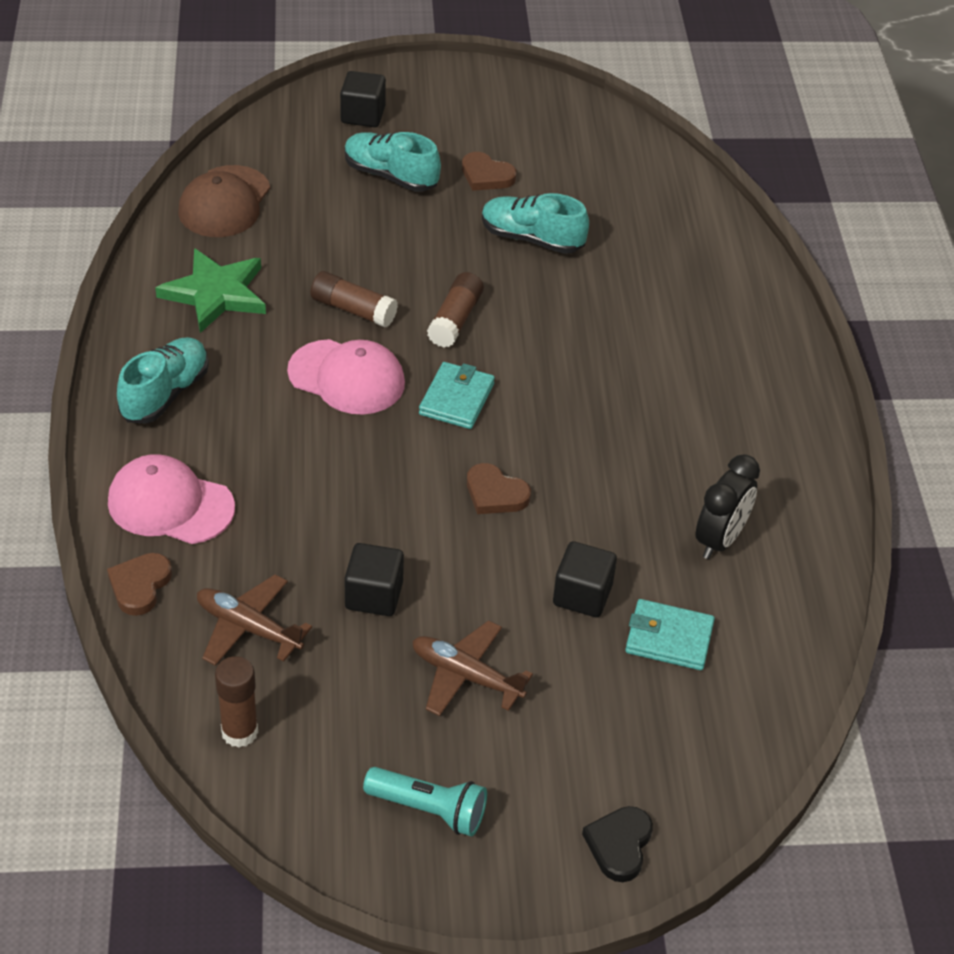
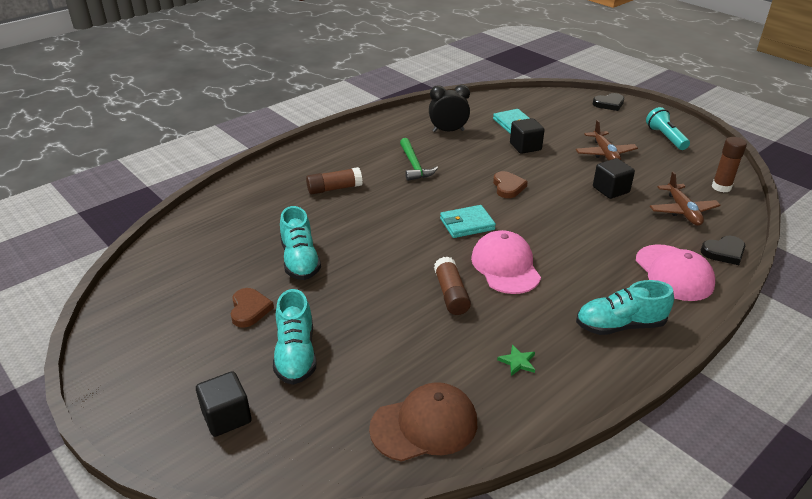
camera: 125 degrees left, 10 degrees down
(140, 585) = (724, 252): brown heart -> black heart
(215, 293) = (517, 362): green star -> green star, size x0.41
(455, 320) = (408, 253): brown glue stick -> brown glue stick (334, 188)
(647, 438) = (414, 165): none -> green hammer

